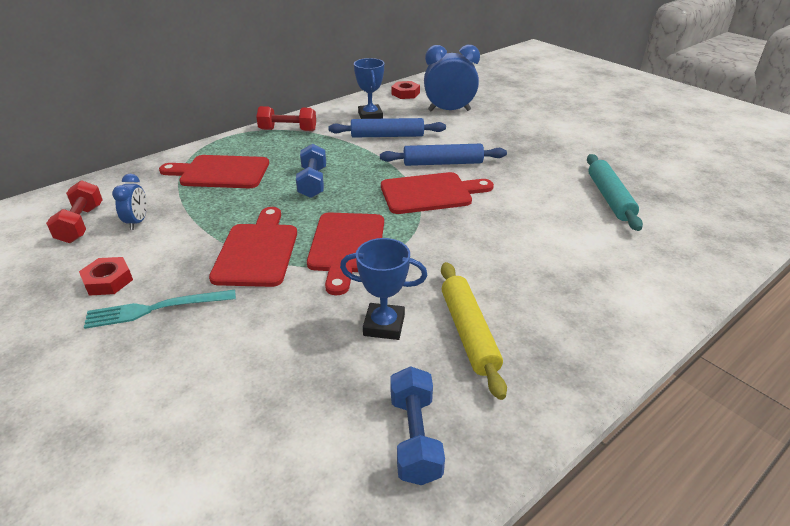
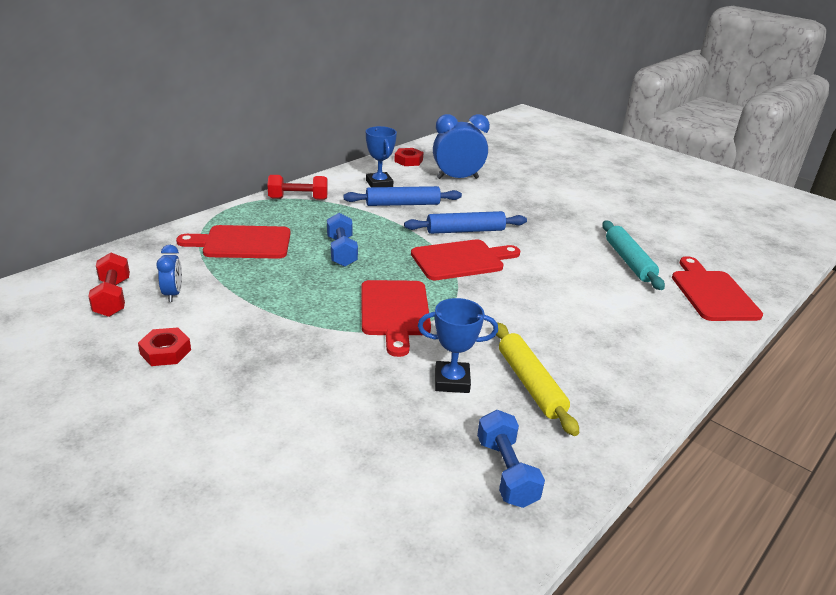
camera: 10 degrees left, 5 degrees down
(156, 309) = (226, 376): turquoise fork -> none
(257, 251) = (308, 319): red cutting board -> red cutting board (712, 293)

